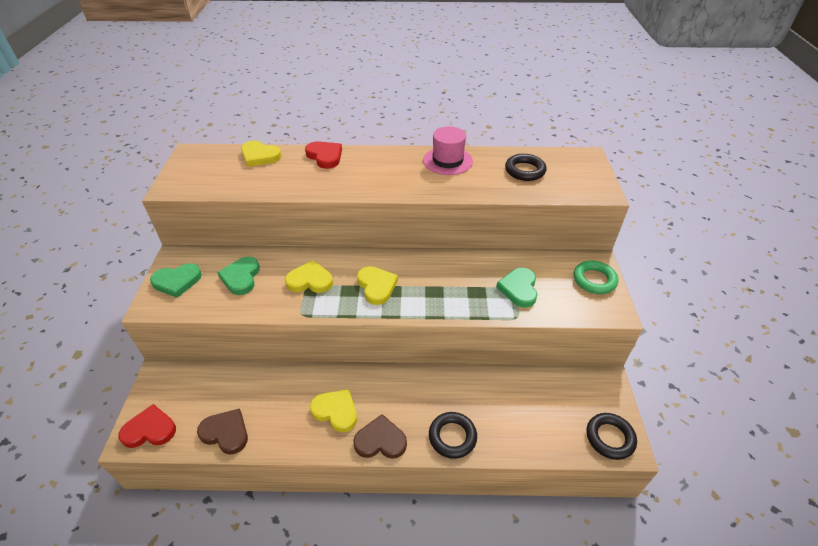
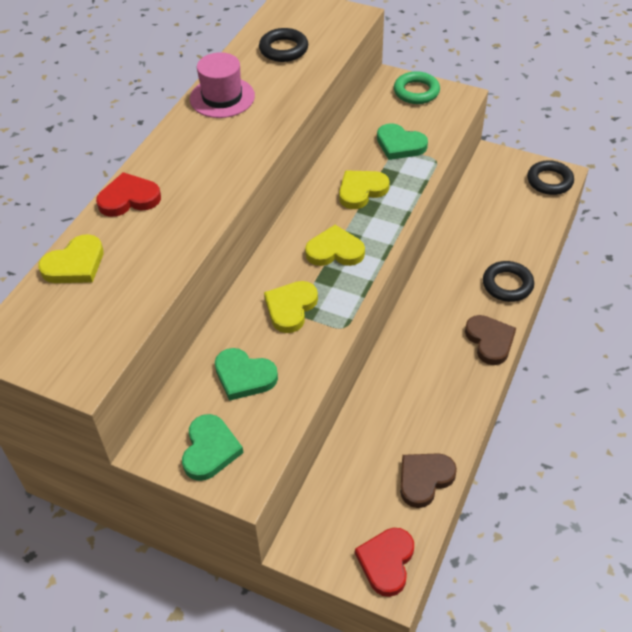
camera: 65 degrees left, 5 degrees up
(336, 411) = (439, 369): yellow heart -> yellow heart (361, 191)
(380, 441) = (490, 341): brown heart -> brown heart turned 135 degrees clockwise

